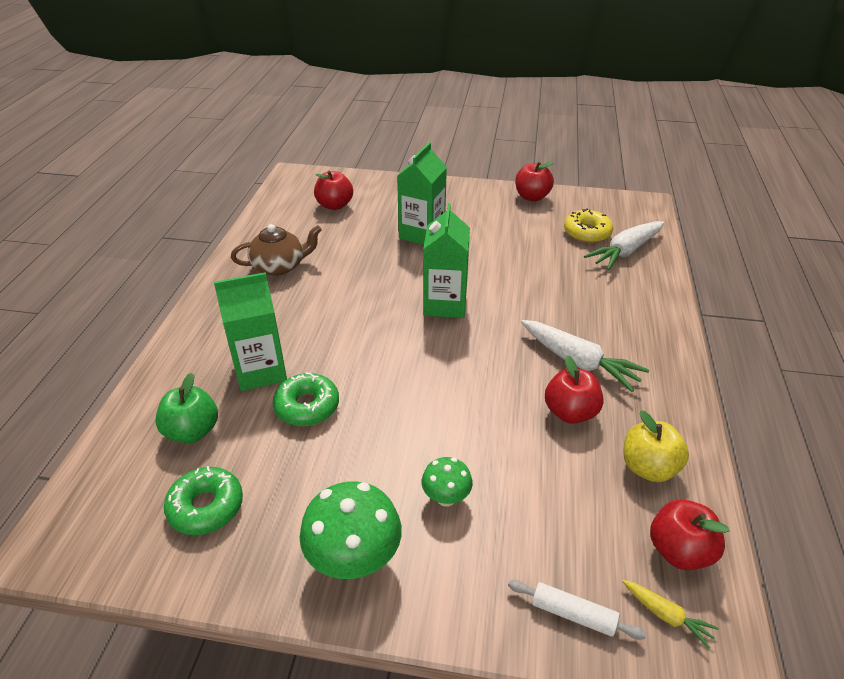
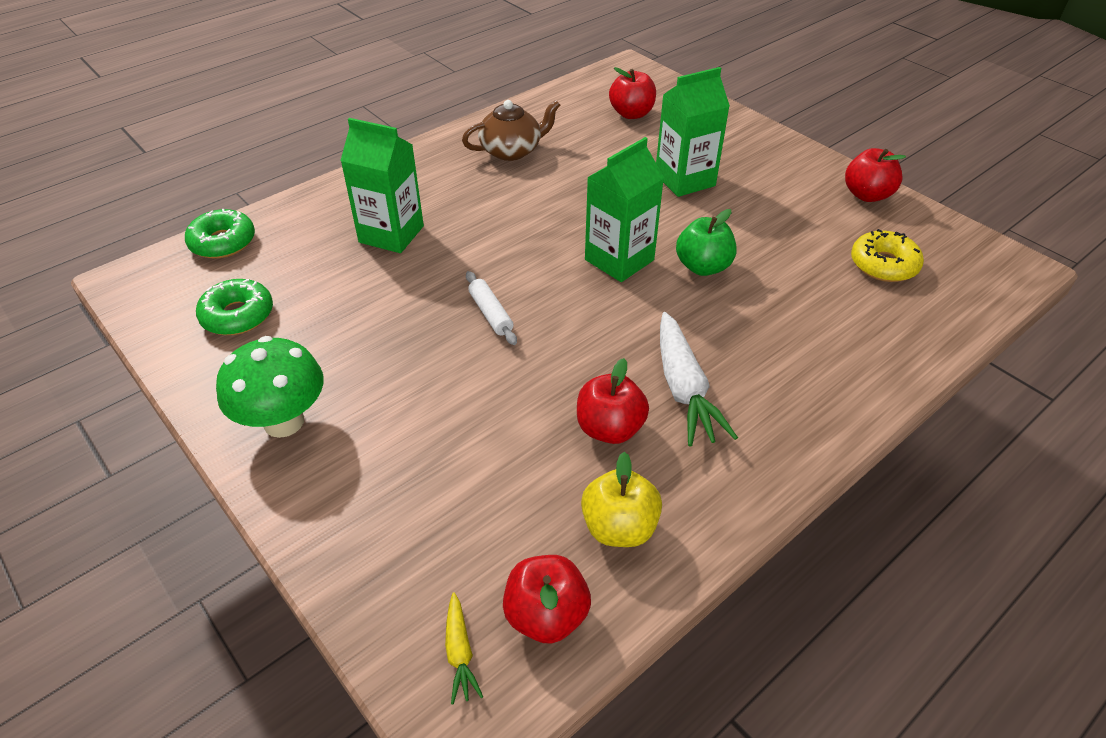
camera: 40 degrees right, 5 degrees up
(192, 431) = (291, 254): green apple -> green apple (703, 267)
(280, 266) = (512, 151): brown teapot -> brown teapot turned 45 degrees counterclockwise
(307, 406) = (391, 283): green donut -> green donut (223, 242)
(446, 498) = (405, 425): green mushroom -> none
(573, 614) = (385, 586): white rolling pin -> white rolling pin (490, 314)
(625, 252) = (905, 309): white carrot -> none

